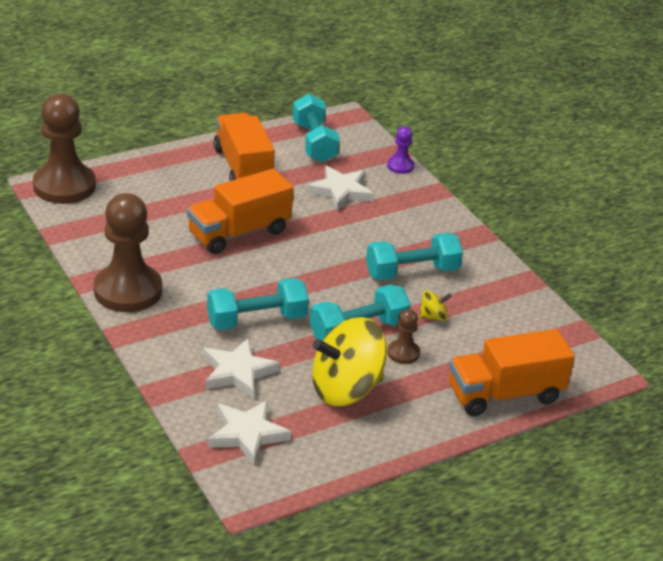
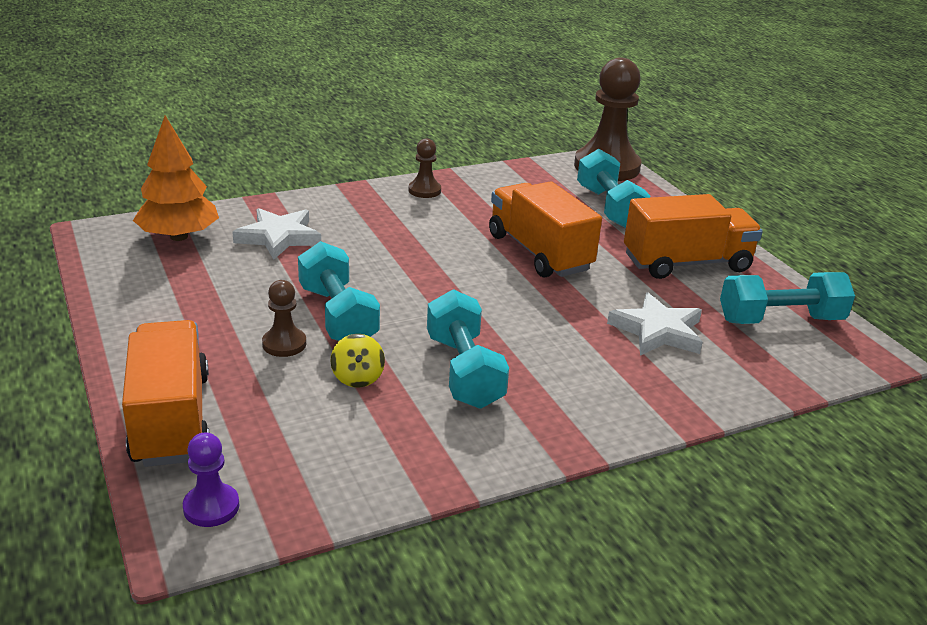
camera: 95 degrees right, 5 degrees down
(128, 291) = (424, 190): brown pawn -> brown pawn, size x0.46
(247, 434) = (179, 236): white star -> orange tree
(257, 320) = (367, 253): turquoise dumbbell -> turquoise dumbbell (609, 207)
(346, 389) = (228, 297): yellow spinning top -> none
(400, 166) = (752, 392): purple pawn -> purple pawn (211, 507)

